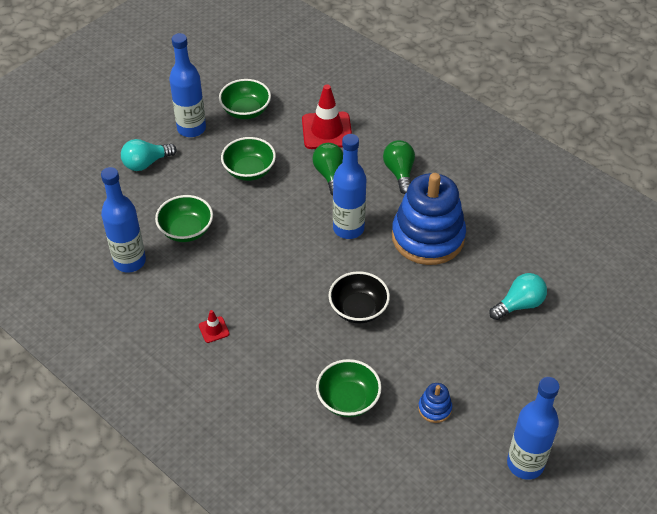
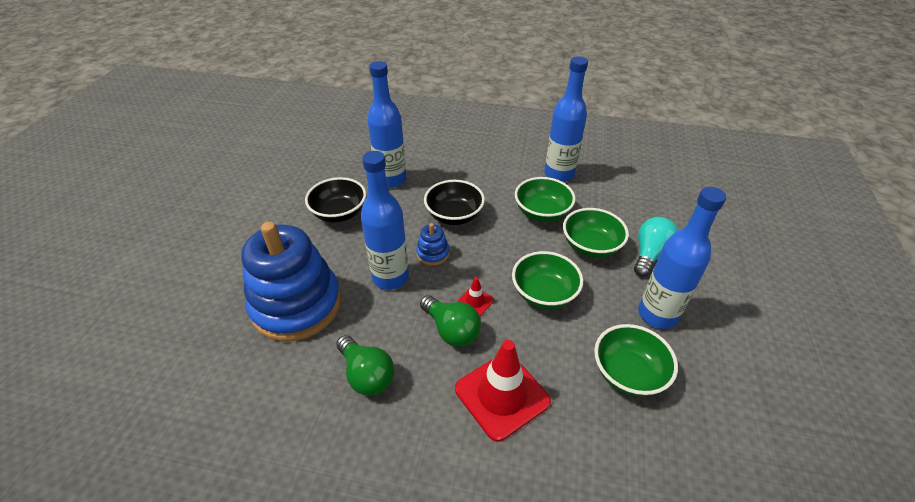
camera: 150 degrees right, 5 degrees down
(214, 330) = (448, 159): red traffic cone -> red traffic cone (475, 301)
(260, 260) = (454, 216): none -> black bowl
(348, 399) = (316, 158): green bowl -> green bowl (590, 246)
(434, 408) = (244, 174): blue stacking toy -> blue stacking toy (433, 253)
(519, 305) = (174, 276): turquoise light bulb -> none
(525, 464) = (162, 168): blue bottle -> blue bottle (391, 180)

